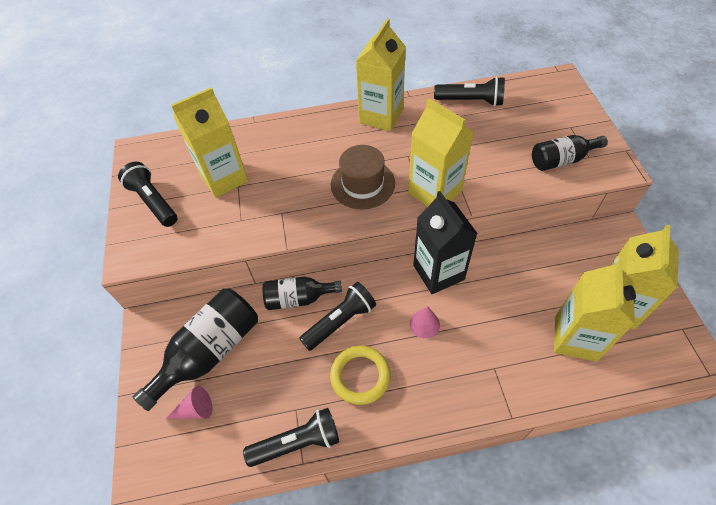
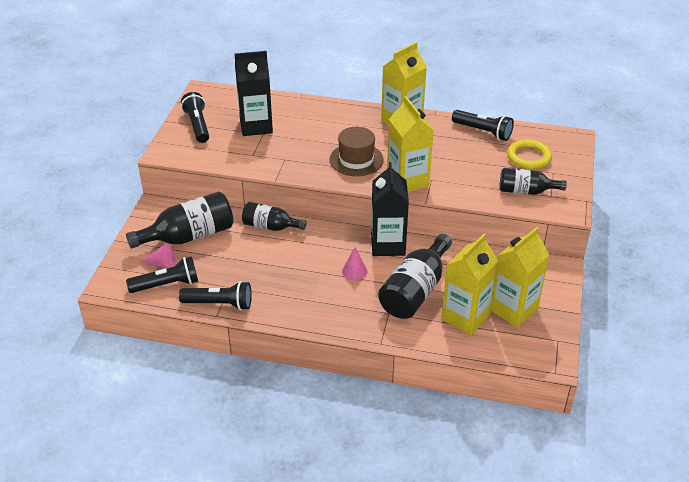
camera: 20 degrees right, 15 degrees down
(224, 178) = (256, 126): yellow carton -> black carton
(340, 321) = (292, 249): black flashlight -> black flashlight (167, 285)
(360, 376) = (286, 284): yellow ring -> yellow ring (528, 157)
(503, 324) = (415, 291): none -> black bottle

